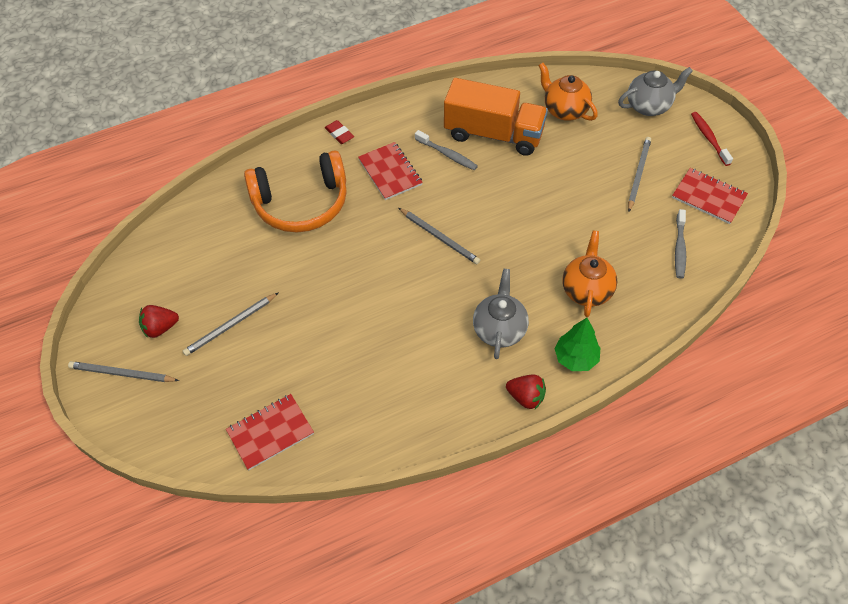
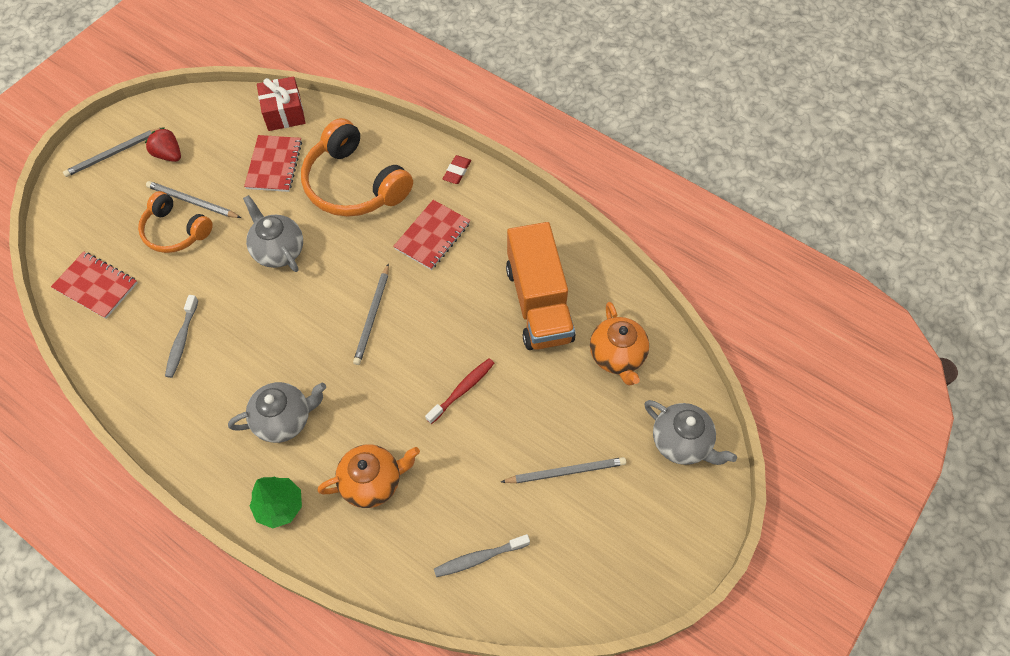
camera: 60 degrees right, 5 degrees up
(122, 374) = (113, 154): grey pencil -> grey pencil turned 105 degrees counterclockwise
(184, 225) = (284, 113): none -> red gift
(254, 349) = (175, 231): none -> orange headphones
(331, 278) = (278, 250): none -> grey teapot
(447, 154) = (485, 274): grey toothbrush -> grey toothbrush (182, 340)
(526, 397) = (214, 478): red strawberry -> none
(564, 110) = (617, 356): orange teapot -> orange teapot turned 150 degrees clockwise
(708, 197) = (575, 563): red notebook -> red notebook (274, 165)
(709, 138) = (671, 530): red toothbrush -> red toothbrush (462, 390)

